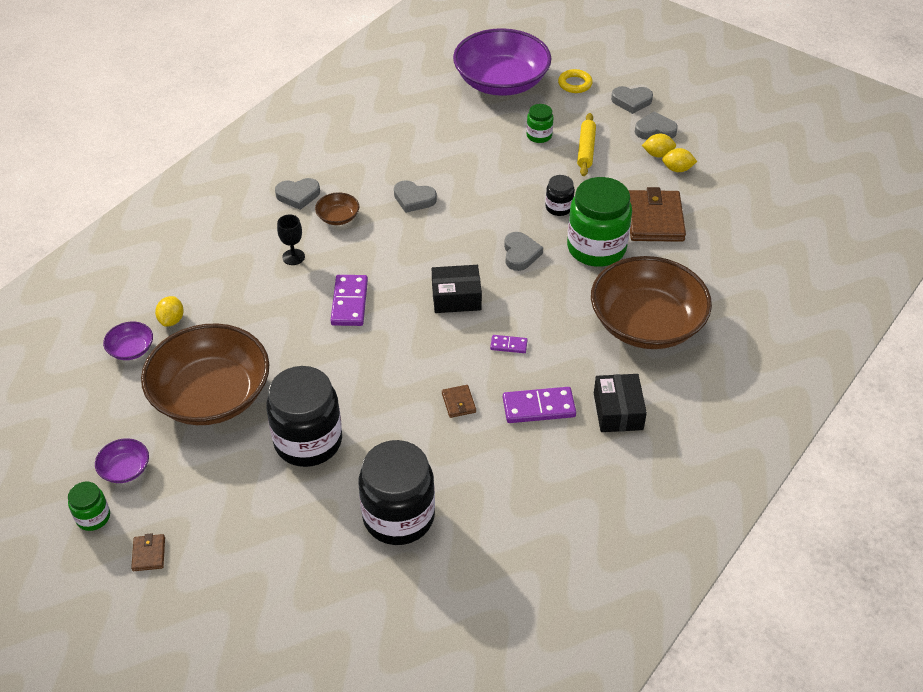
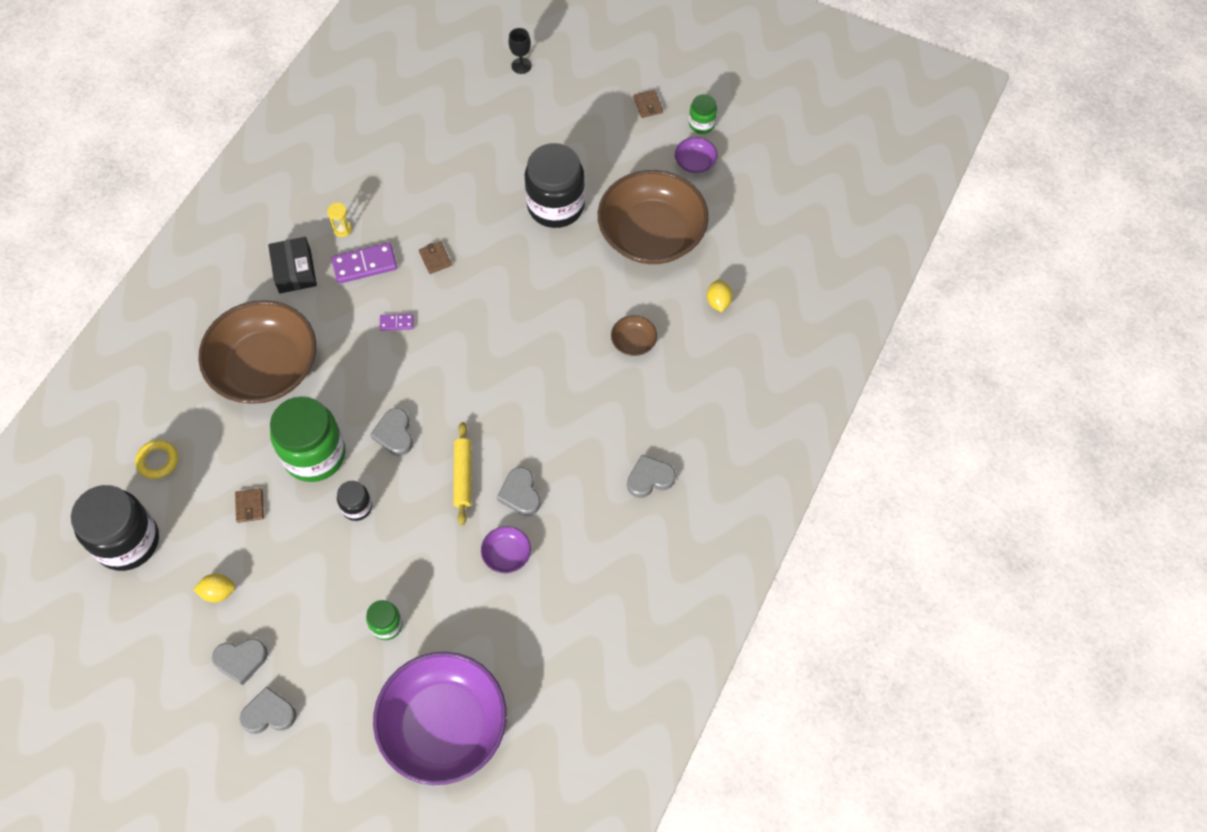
camera: 170 degrees right, 15 degrees up
(131, 349) = (741, 266): purple bowl -> purple bowl (506, 554)
(293, 257) = (628, 393): black goblet -> black goblet (521, 66)
(338, 217) = (597, 454): brown bowl -> brown bowl (633, 342)
(349, 302) = (556, 347): purple domino -> none
(398, 516) = (468, 157): black jar -> black jar (127, 541)
(414, 199) = (520, 494): grey heart -> grey heart turned 120 degrees counterclockwise
(456, 297) = (453, 369): black box -> none
(562, 450) = (342, 229): none -> yellow hourglass
(575, 84) = (345, 739): yellow ring -> yellow ring (158, 461)
(586, 149) = (328, 609): yellow rolling pin -> yellow rolling pin (463, 476)
(654, 219) = (250, 506): brown wallet -> brown wallet, size x0.45
(657, 154) = (240, 615): yellow lemon -> none

